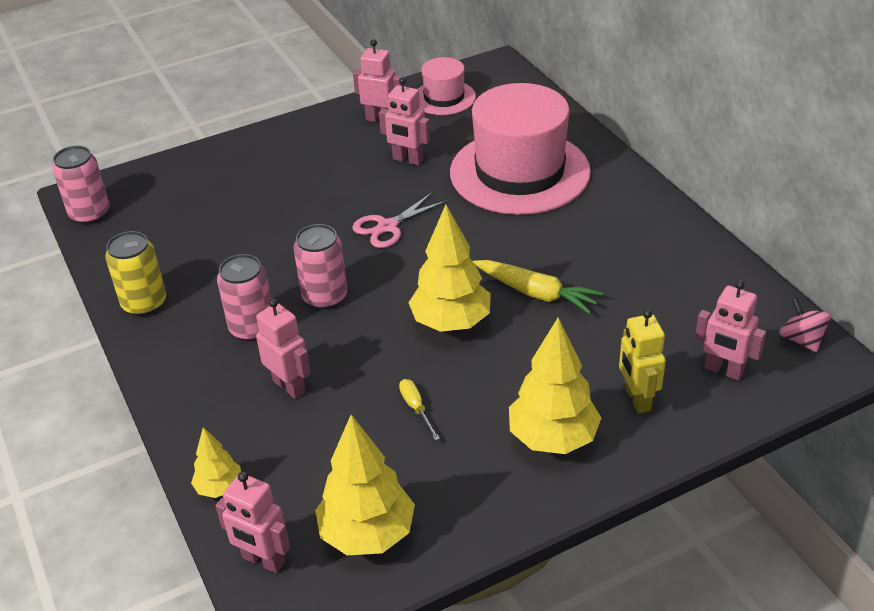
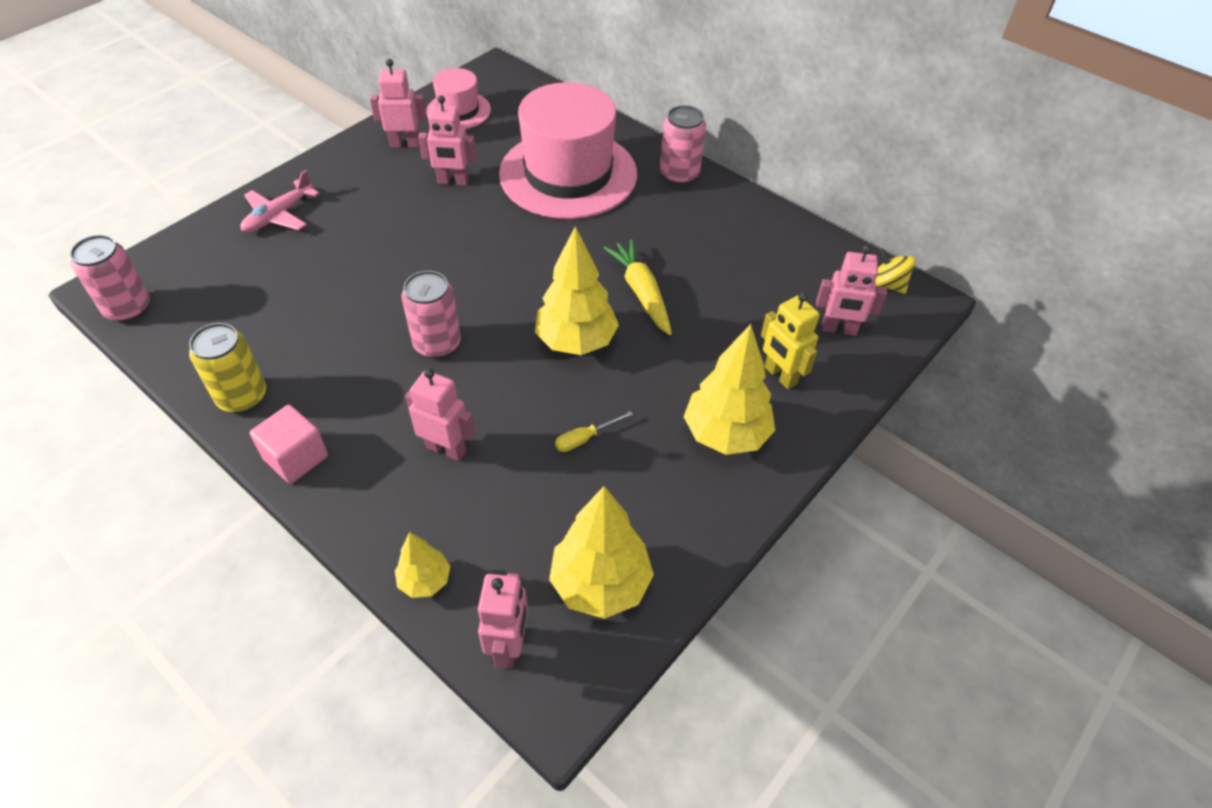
camera: 25 degrees left, 10 degrees up
(163, 362) = (296, 457): none -> pink cube
(242, 162) = (278, 216): none -> pink plane
(252, 328) = (376, 395): pink can -> pink can (679, 174)
(263, 560) = (509, 646): pink robot -> pink robot turned 90 degrees counterclockwise
(388, 227) = (466, 255): pink scissors -> none
(416, 408) = (585, 438): yellow screwdriver -> yellow screwdriver turned 75 degrees counterclockwise
(536, 293) = (641, 293): yellow carrot -> yellow carrot turned 120 degrees counterclockwise
(801, 339) = (887, 284): pink spinning top -> yellow spinning top

